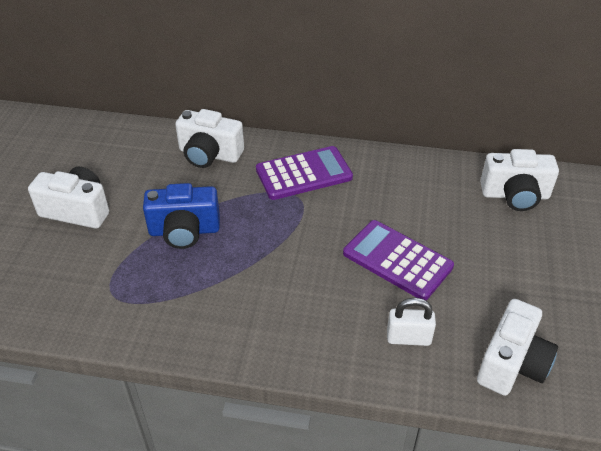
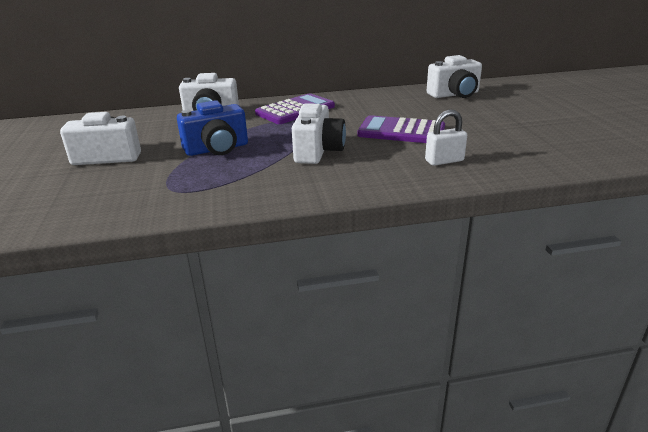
camera: 20 degrees left, 15 degrees down
(512, 363) = (528, 156): white camera -> white camera (318, 151)

